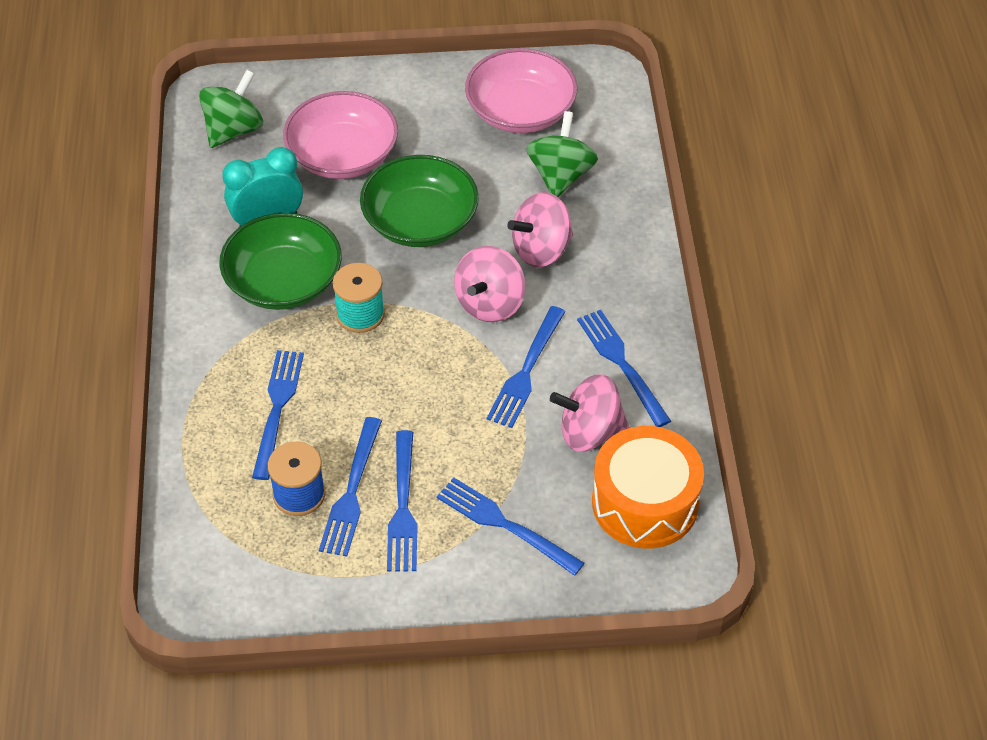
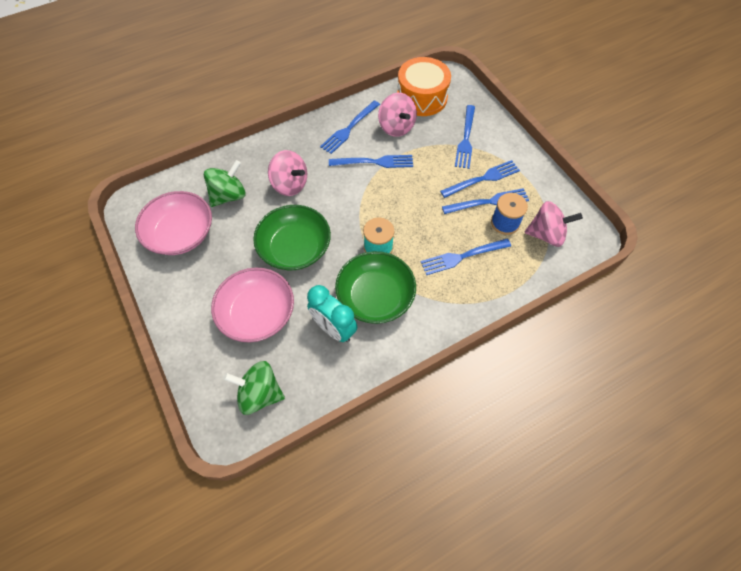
camera: 115 degrees left, 10 degrees up
(490, 303) = (339, 192): pink spinning top -> pink spinning top (546, 234)
(560, 175) = (229, 195): green spinning top -> green spinning top turned 150 degrees clockwise

